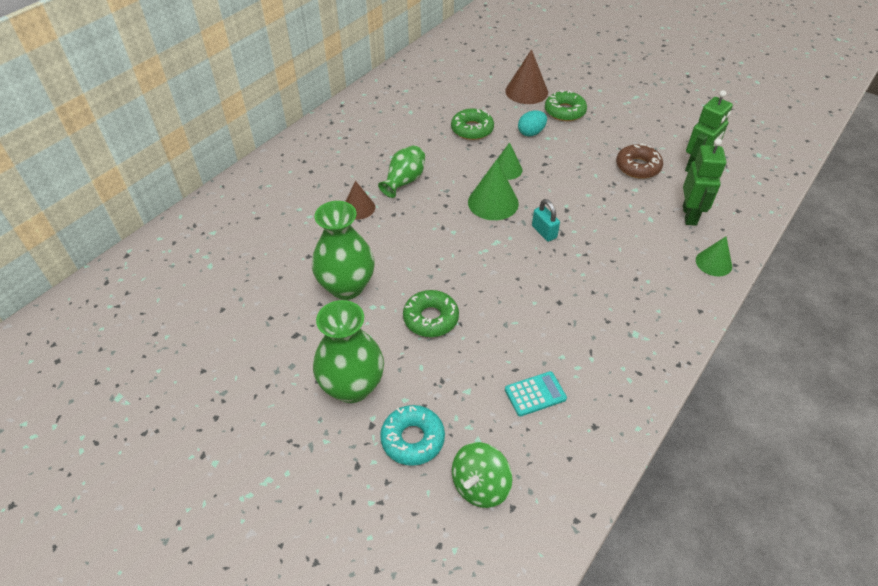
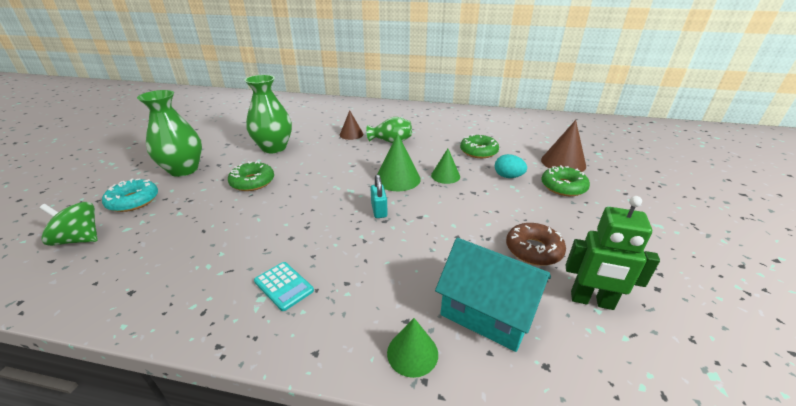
camera: 65 degrees right, 15 degrees down
(535, 394) = (174, 247): turquoise calculator -> turquoise calculator (284, 286)
(544, 232) = (379, 210): turquoise padlock -> turquoise padlock turned 45 degrees counterclockwise
(690, 215) = (488, 311): green robot -> turquoise house

